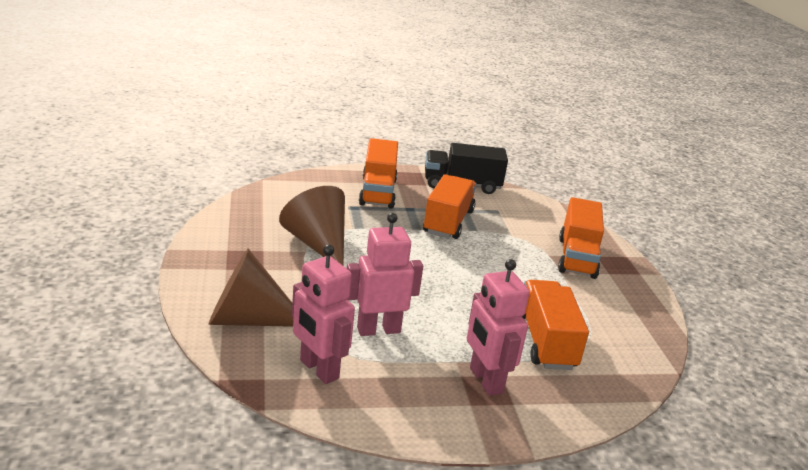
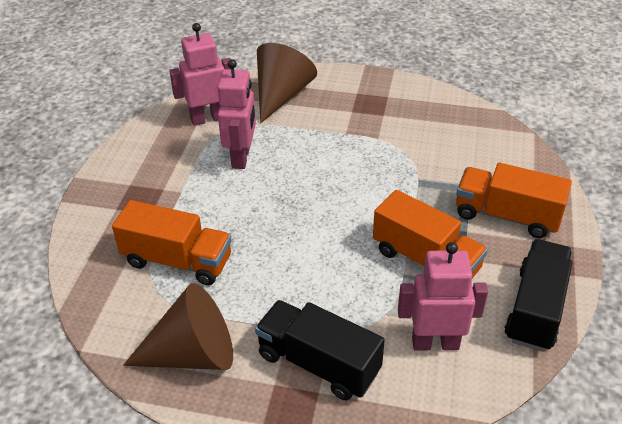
camera: 115 degrees right, 15 degrees up
(318, 244) = (388, 148): brown cone -> brown cone (192, 354)
(485, 380) = (149, 201): pink robot -> pink robot (435, 343)
(577, 257) = (318, 363): orange truck -> black truck

